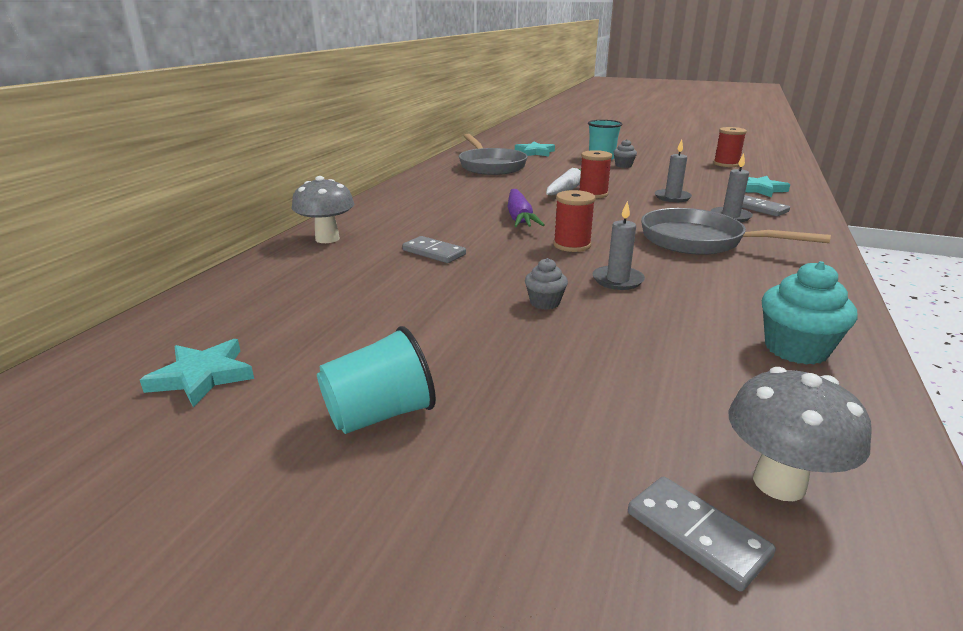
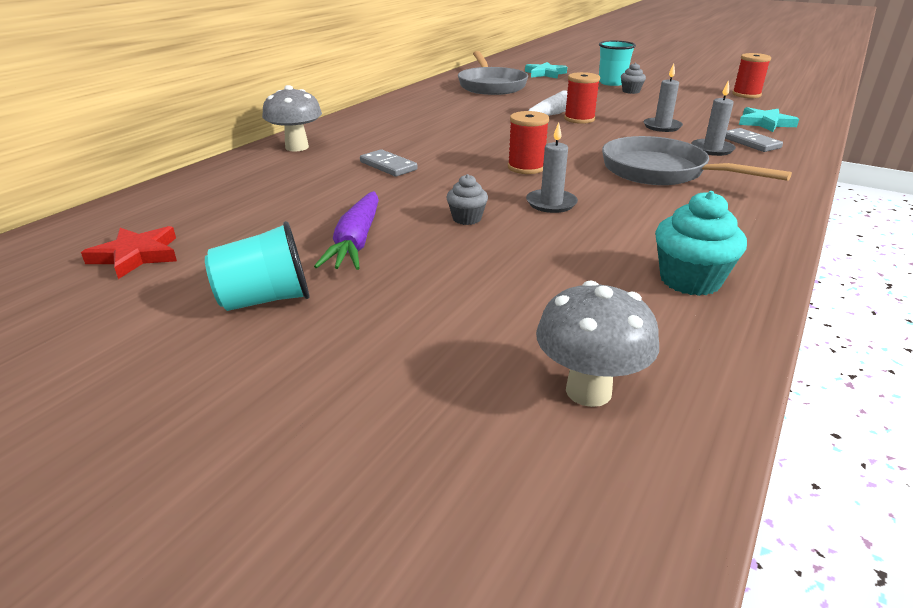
camera: 10 degrees right, 5 degrees up
(202, 376) = (136, 255): turquoise star -> red star
(519, 217) = (490, 138): purple carrot -> purple carrot (356, 242)
(697, 534) = (484, 421): grey domino -> none

